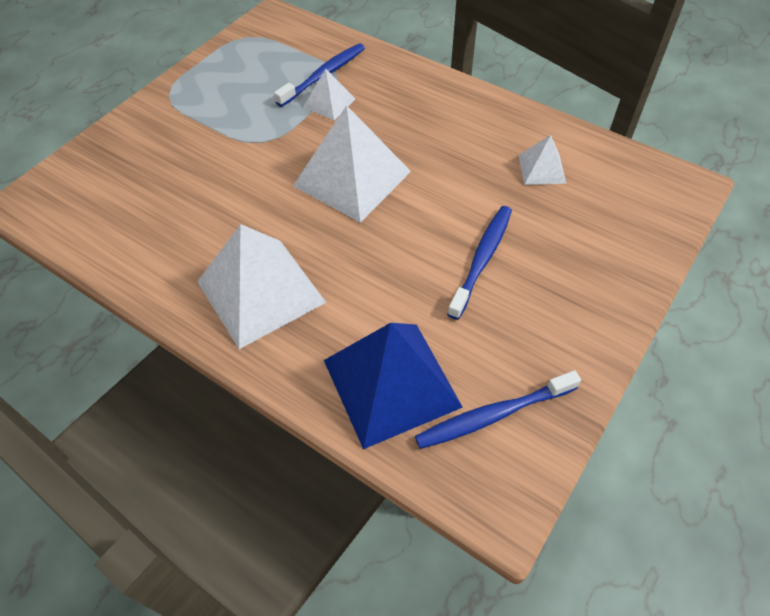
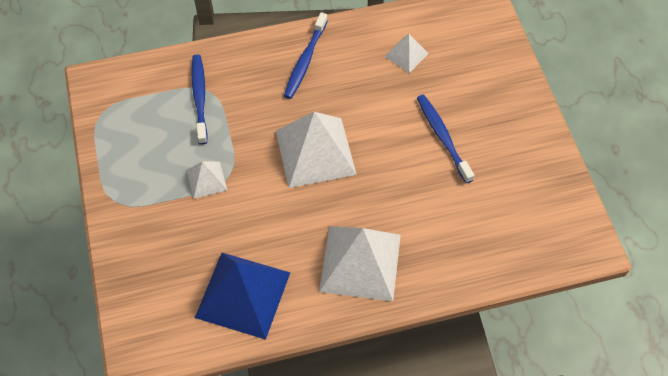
camera: 50 degrees left, 5 degrees up
(329, 103) = (231, 114): white pyramid -> white pyramid (206, 180)
(391, 383) = (483, 242): blue pyramid -> blue pyramid (243, 295)
(494, 415) = (542, 211): blue toothbrush -> blue toothbrush (305, 60)

